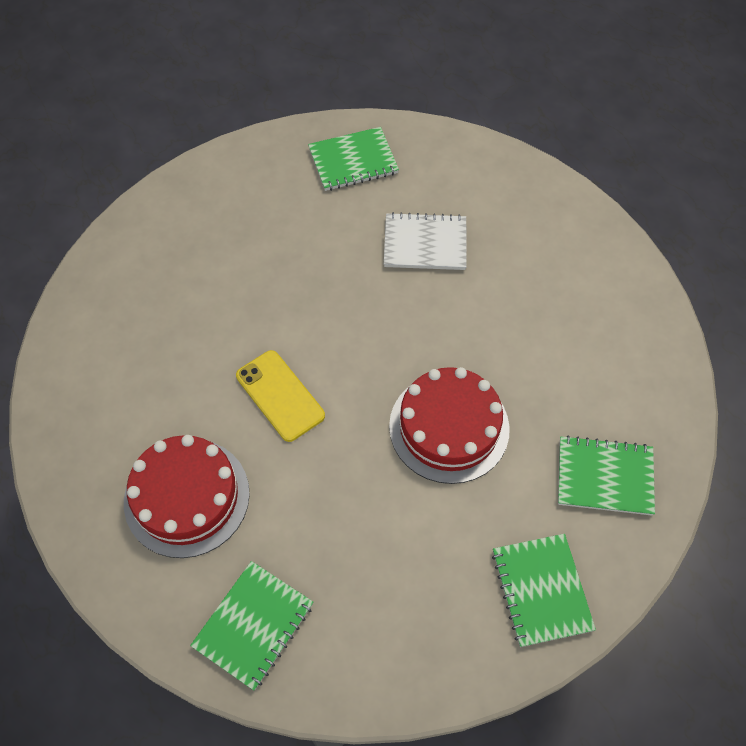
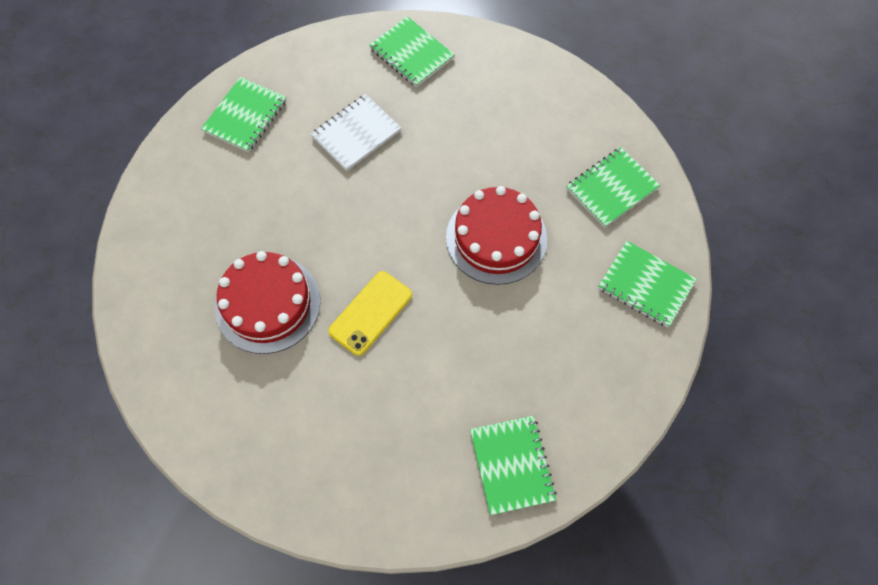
camera: 45 degrees left, 5 degrees up
(187, 497) = (382, 432): red cake -> red cake (267, 304)
(280, 395) = (370, 313): yellow phone -> yellow phone turned 60 degrees counterclockwise
(545, 214) = (411, 53): none -> green notebook

